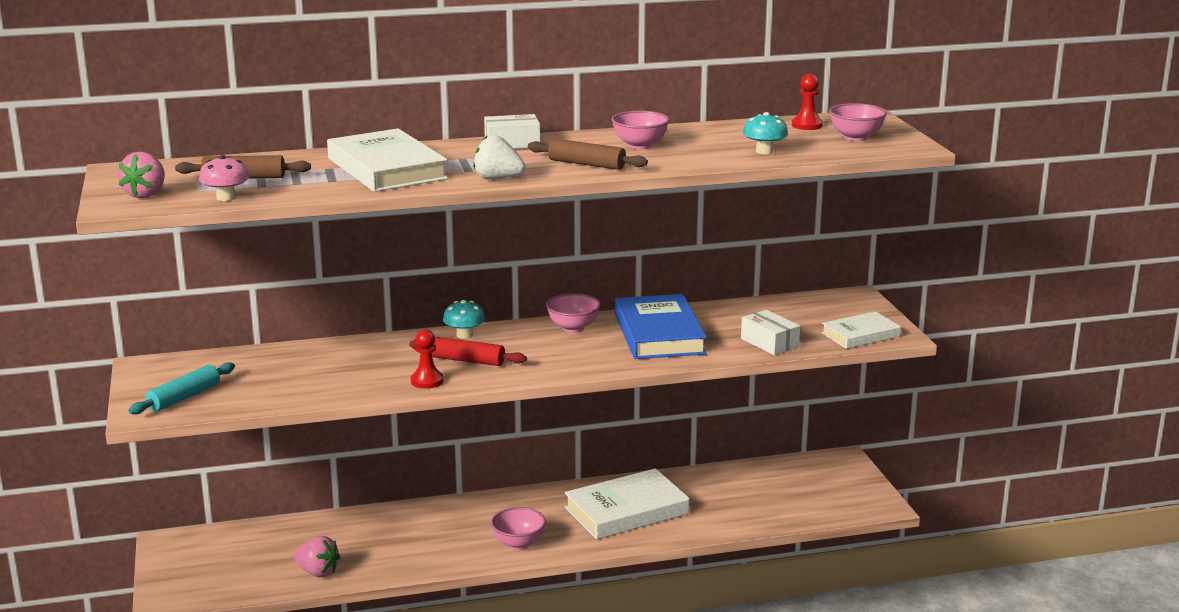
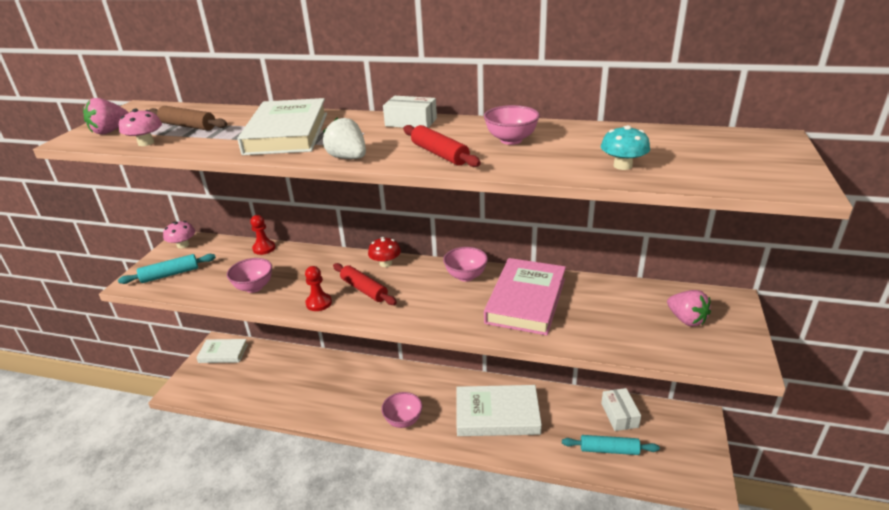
camera: 30 degrees right, 10 degrees up
(154, 369) = (183, 245): none -> pink mushroom
(318, 572) = (269, 400): pink strawberry -> pink strawberry (686, 319)
(464, 335) = (385, 263): turquoise mushroom -> red mushroom
(586, 164) = (439, 154): brown rolling pin -> red rolling pin
(658, 334) = (526, 300): blue book -> pink book
(769, 343) = (613, 337): white box -> white box (619, 415)
(769, 506) = (609, 450): none -> turquoise rolling pin
(807, 125) = (698, 139): red pawn -> red pawn (264, 248)
(856, 138) = (740, 163): pink bowl -> pink bowl (254, 287)
(860, 335) = (709, 351): white book -> white book (223, 353)

